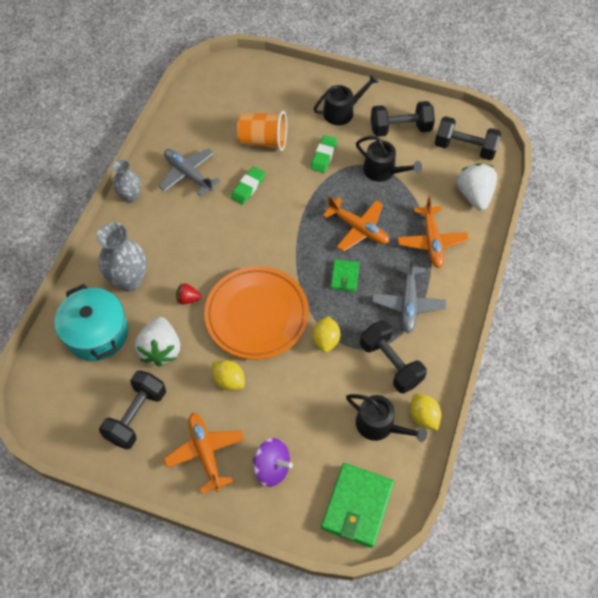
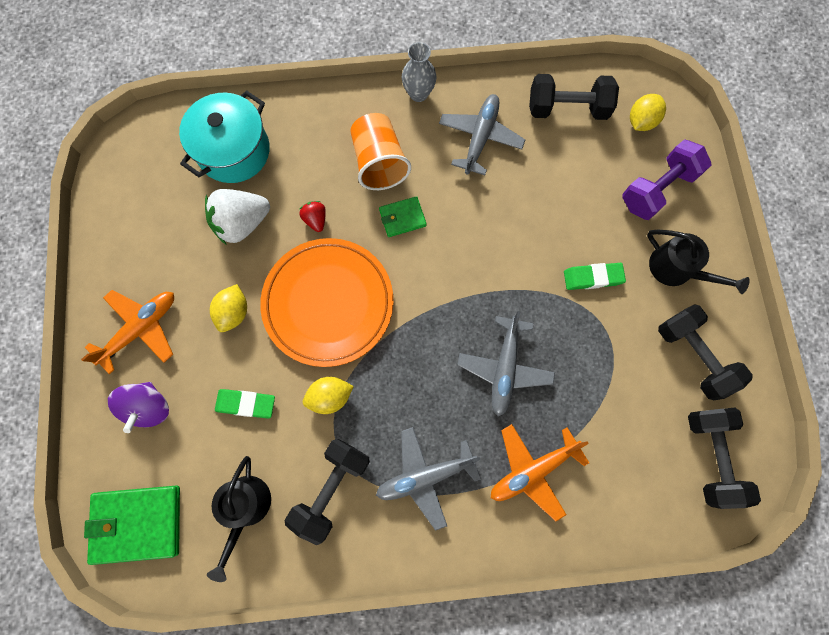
camera: 65 degrees right, 15 degrees up
(129, 280) = (311, 149): grey vase -> none
(136, 415) = (156, 238): black dumbbell -> black dumbbell (567, 109)
(248, 187) = (497, 211): green eraser -> green eraser (246, 404)
(263, 141) = (574, 196): orange cup -> orange cup (379, 163)
(284, 97) = (657, 189): none -> purple dumbbell
(344, 276) = (427, 381): green wallet -> green wallet (402, 218)
(358, 229) = (504, 368): orange plane -> grey plane
(383, 171) = (610, 361): black watering can -> none
(423, 416) = (277, 558): yellow lemon -> yellow lemon (641, 121)
(474, 195) = (637, 500): white strawberry -> none

